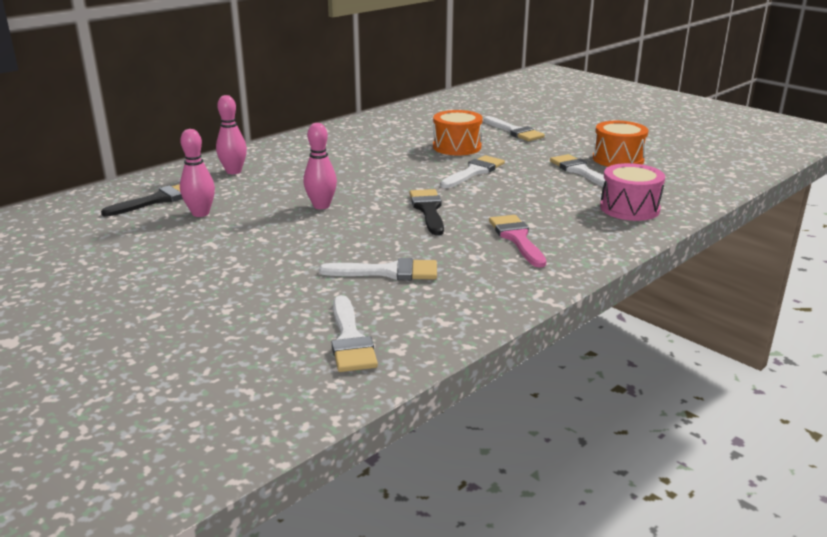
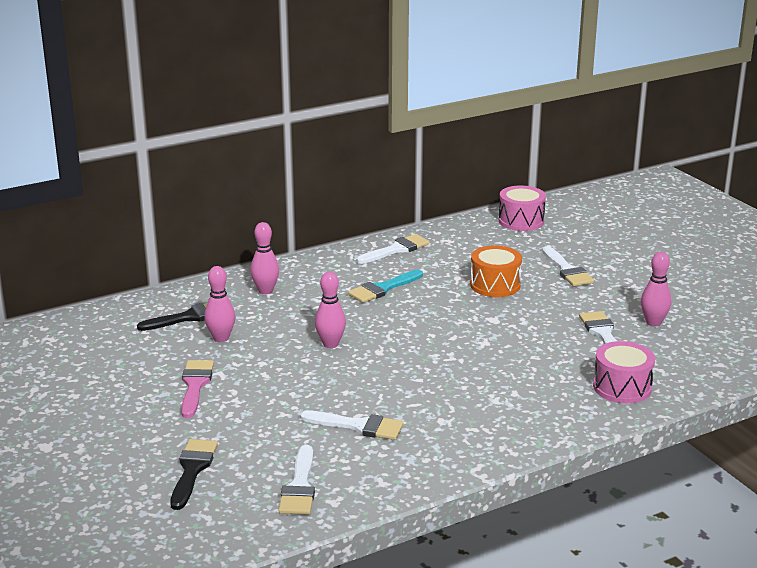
camera: 15 degrees right, 0 degrees up
(352, 159) = (382, 289): none -> turquoise brush
(428, 210) = (426, 362): black brush -> black brush (192, 469)
(451, 104) = (521, 221): none -> pink drum
(474, 172) = (495, 321): white brush -> white brush (396, 249)
(517, 238) = (491, 407): pink brush -> pink brush (195, 385)
(618, 159) = (653, 323): orange drum -> pink bowling pin

